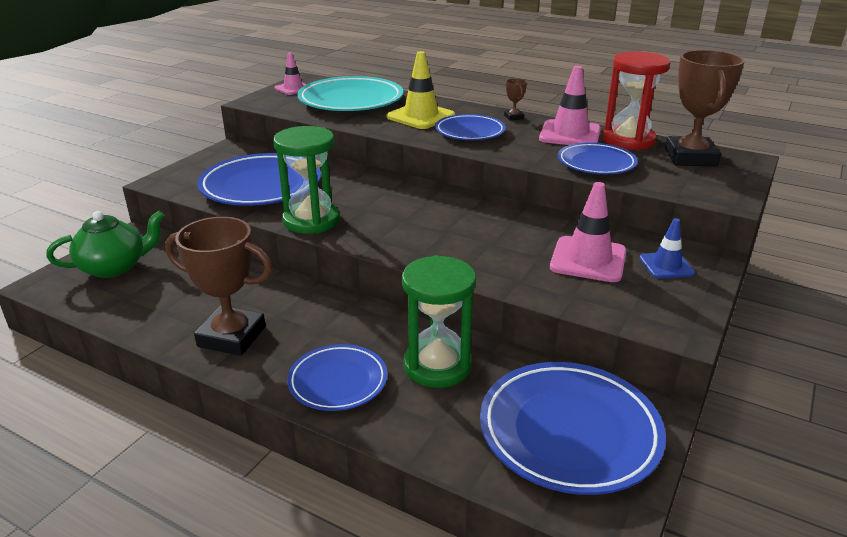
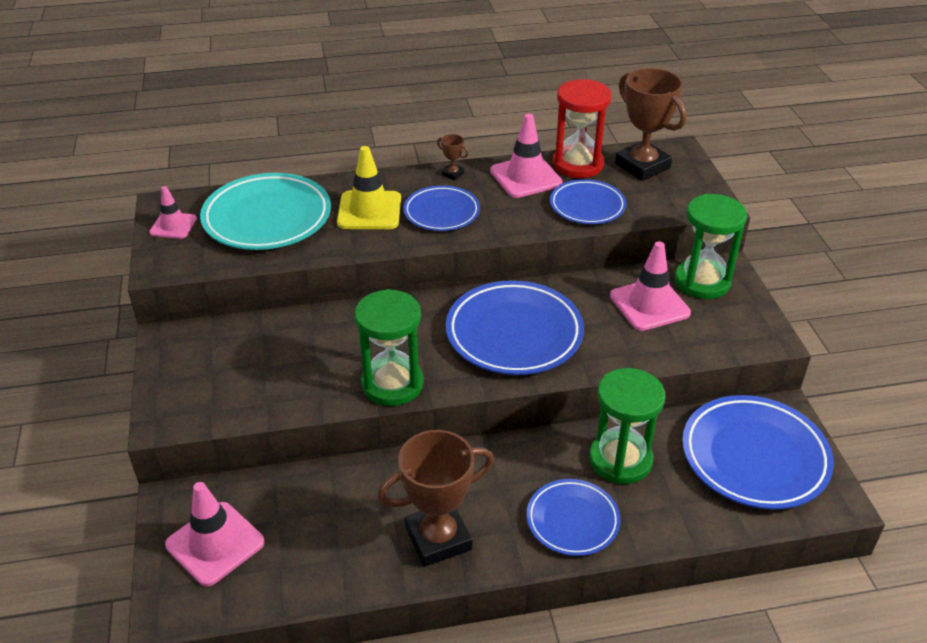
camera: 40 degrees left, 10 degrees up
(114, 267) = (215, 543): green teapot -> pink traffic cone
(261, 186) = (283, 369): blue plate -> blue plate (514, 333)
(666, 265) = (702, 282): blue traffic cone -> green hourglass

